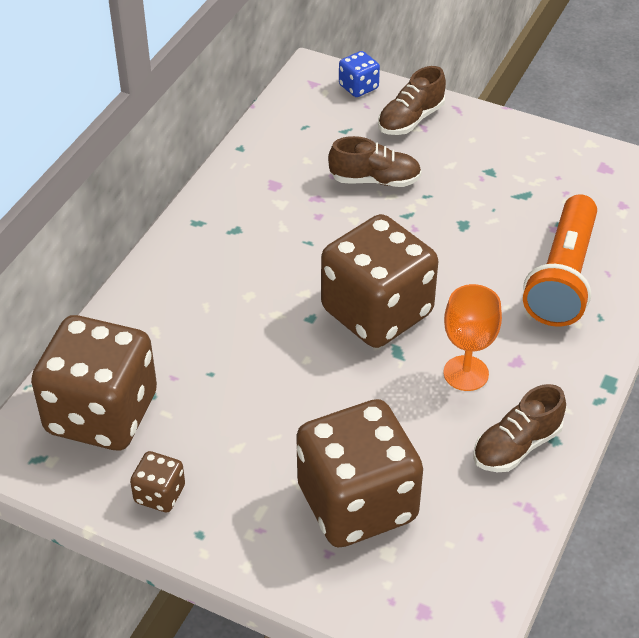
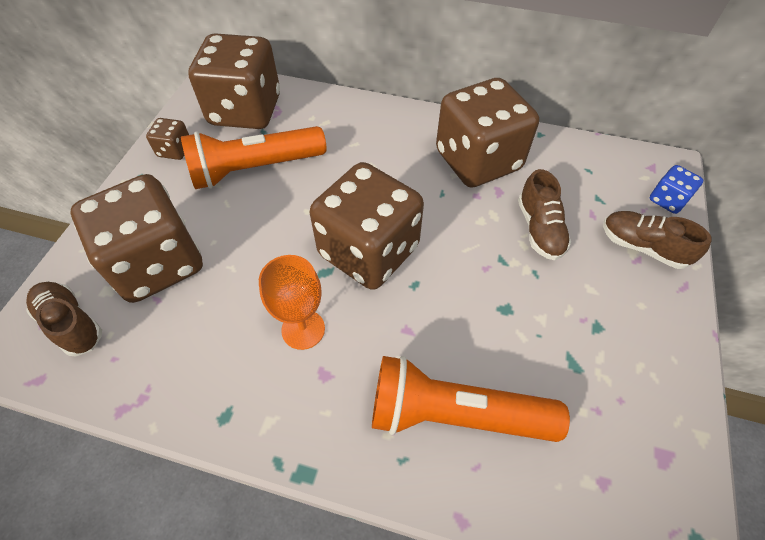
camera: 80 degrees right, 10 degrees up
(223, 406) = (255, 169): none -> orange flashlight
(267, 204) = (478, 161): none -> brown dice
(516, 446) = (215, 382): brown shoe -> brown shoe (71, 324)

